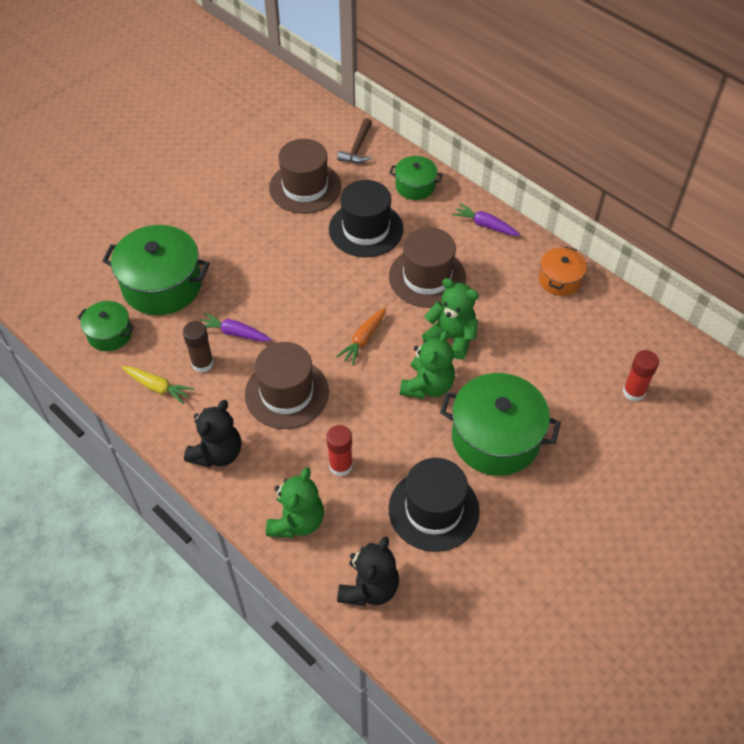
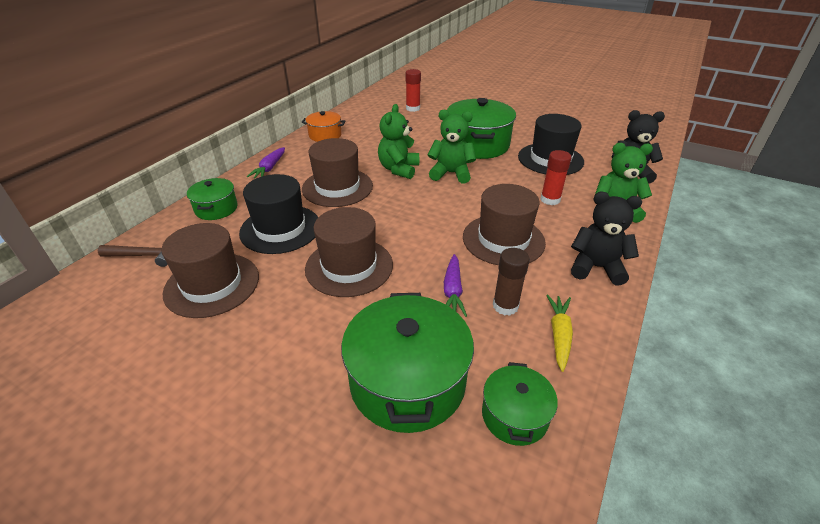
camera: 105 degrees left, 15 degrees down
(293, 270) = (349, 266): none -> brown hat
(363, 339) = (420, 209): orange carrot -> none

